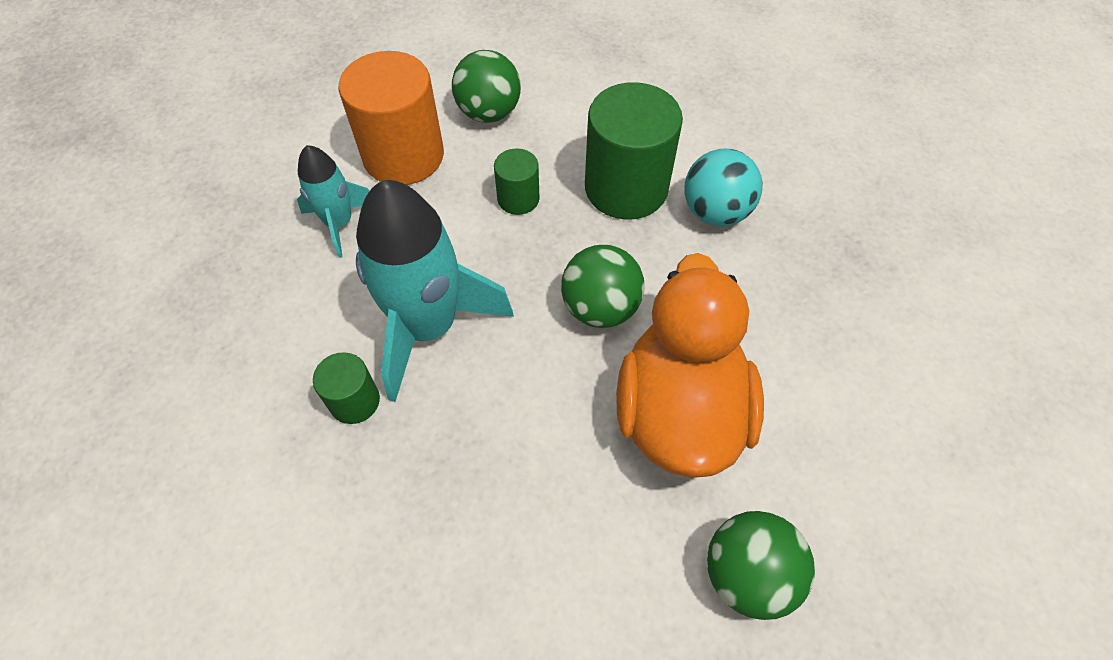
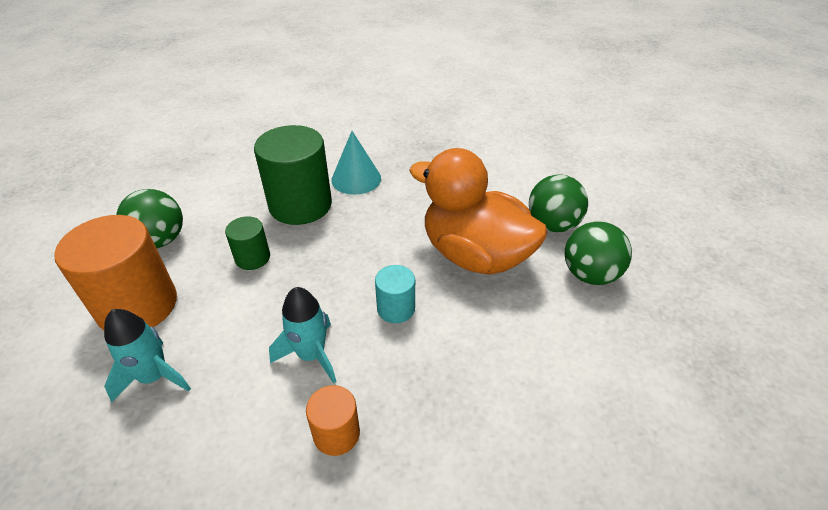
camera: 60 degrees left, 15 degrees down
(355, 401) = (336, 434): green cylinder -> orange cylinder
(429, 327) = (311, 355): turquoise rocket -> turquoise rocket, size x0.55
(535, 369) = (396, 308): none -> turquoise cylinder
(600, 308) = (377, 257): green ball -> green ball (552, 225)
(715, 212) = (356, 179): turquoise ball -> turquoise cone

